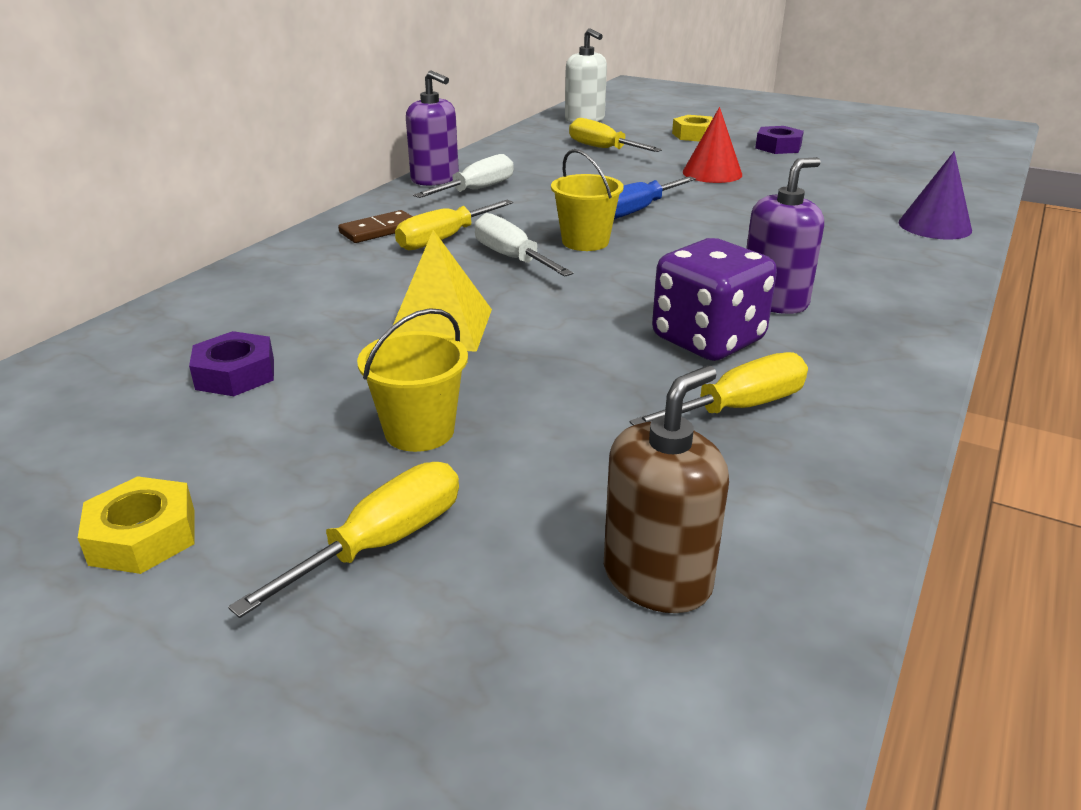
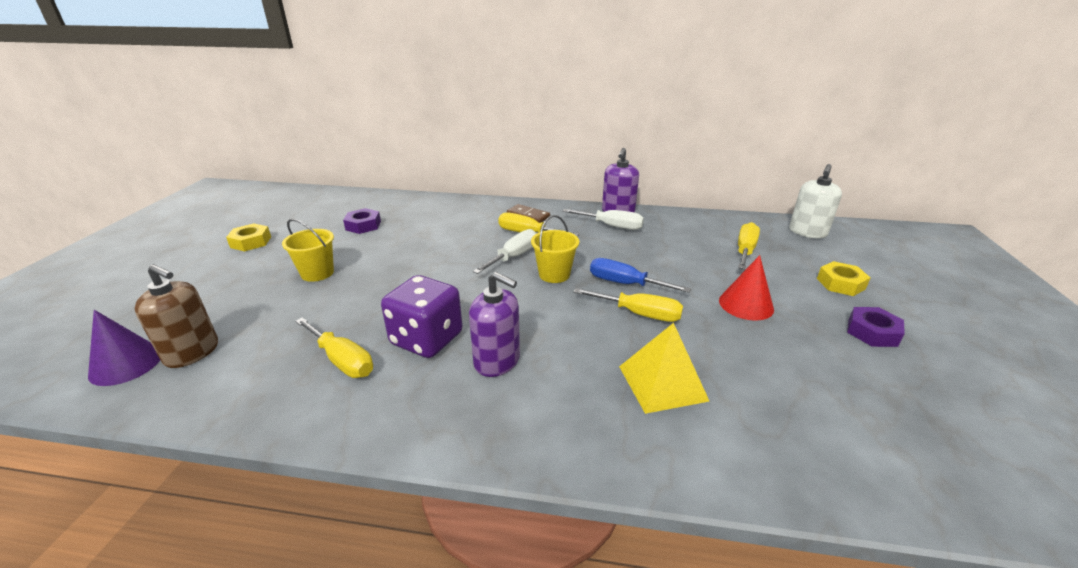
camera: 70 degrees right, 0 degrees up
(382, 543) = (236, 284): yellow screwdriver -> yellow screwdriver (639, 314)
(440, 327) = (418, 256): yellow pyramid -> yellow pyramid (662, 383)
(934, 226) = (737, 456): purple cone -> purple cone (126, 364)

